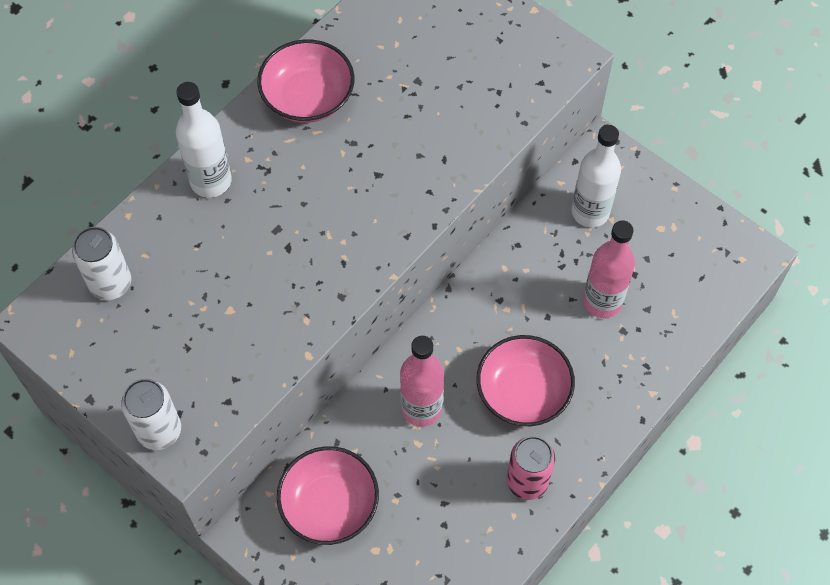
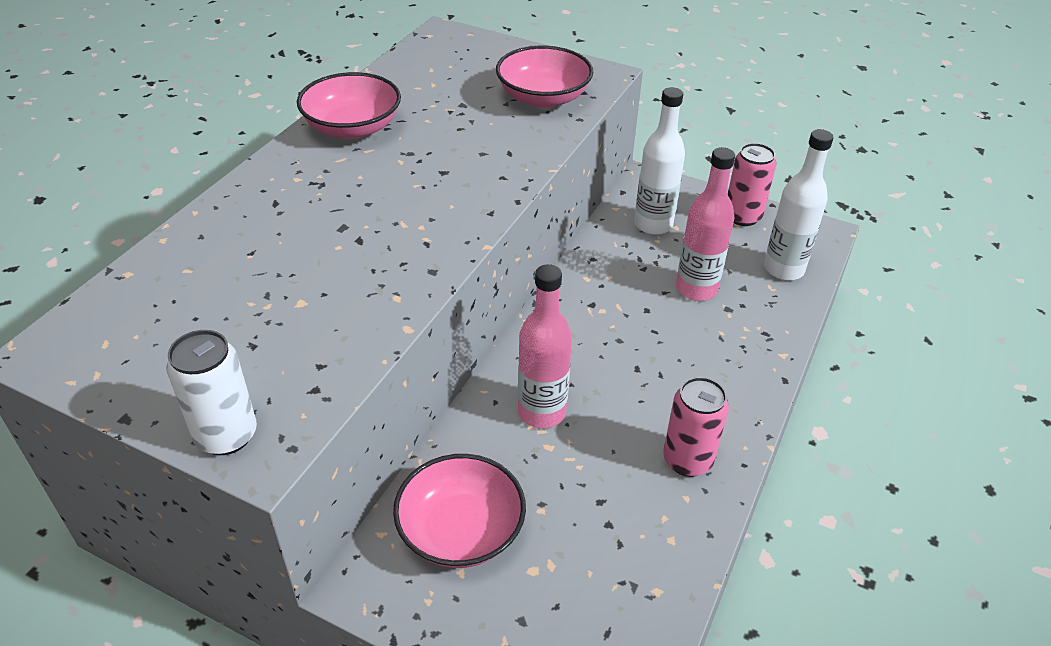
camera: 15 degrees left, 20 degrees down
(110, 284) = (145, 301): white can -> none
(211, 181) = (258, 200): white bottle -> white bottle (783, 269)
(523, 391) = (648, 377): pink bowl -> pink bowl (543, 97)
(683, 218) = (742, 216): none -> pink can

